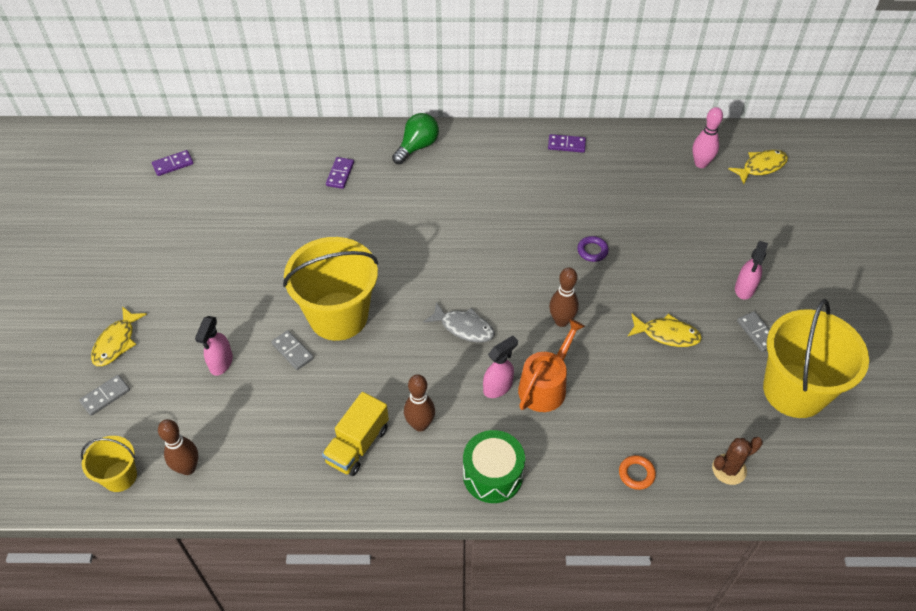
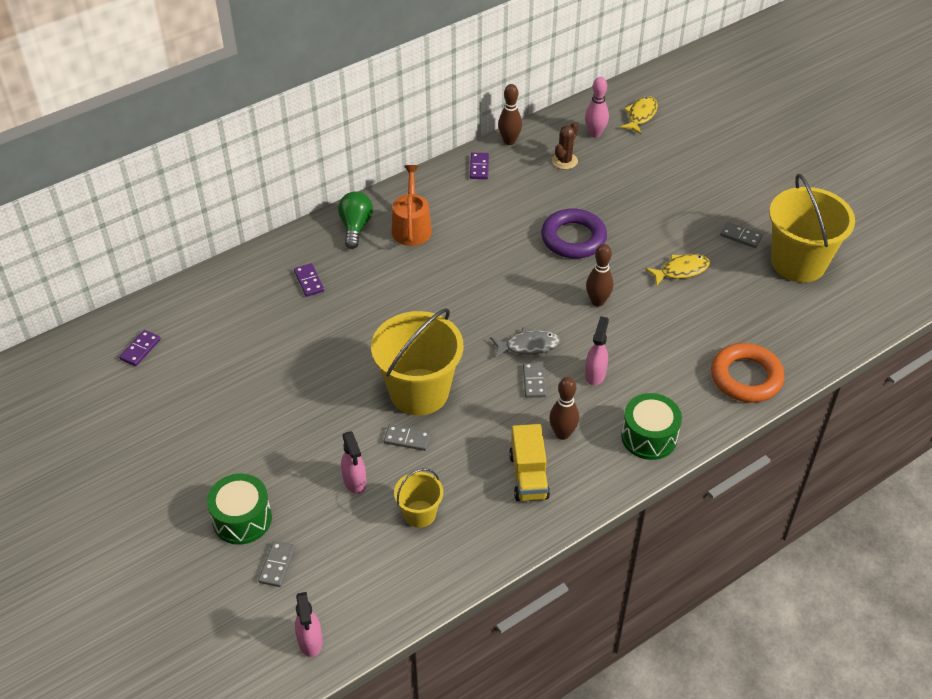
camera: 35 degrees left, 5 degrees down
(116, 342) = (242, 519): yellow fish -> green drum
(120, 476) = (356, 615): yellow bucket -> yellow bucket (419, 514)
(188, 468) = (408, 574): brown bowling pin -> brown bowling pin (509, 141)
(439, 362) = (534, 381): none -> grey domino
(545, 386) = (629, 354): orange watering can -> orange watering can (411, 227)
(566, 145) = (479, 167): purple domino -> purple domino turned 60 degrees counterclockwise
(592, 251) = (573, 238): purple ring -> purple ring, size x2.22
(636, 474) = (746, 377): orange ring -> orange ring, size x2.22
(729, 469) = (802, 339): brown cactus -> brown cactus (564, 161)
(744, 289) = (706, 210): pink spray bottle -> pink spray bottle (310, 641)

